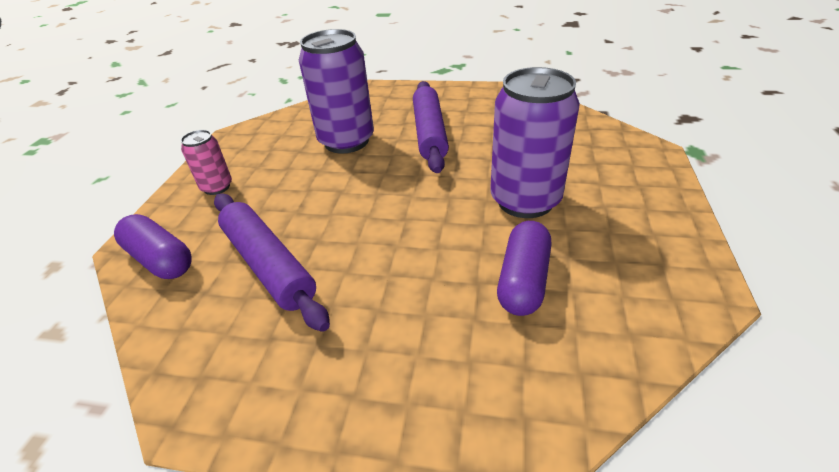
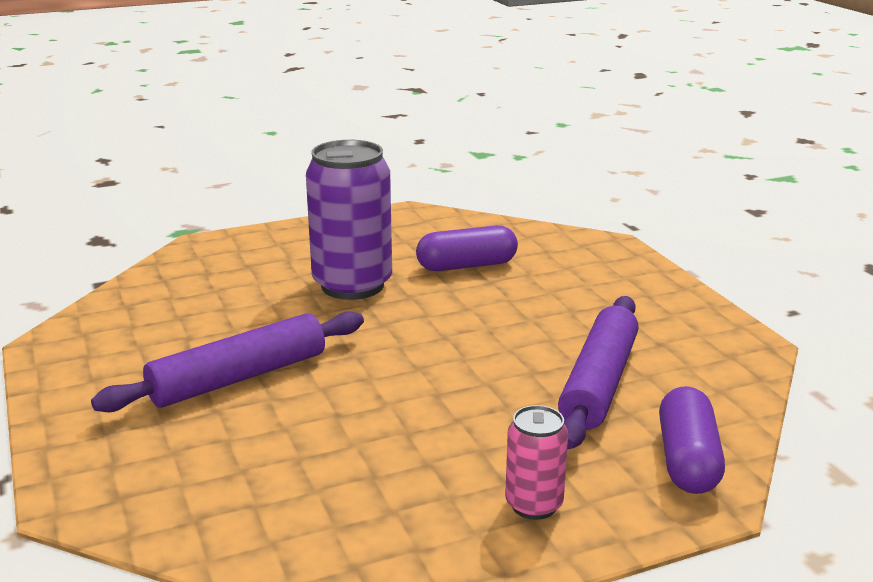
camera: 125 degrees left, 15 degrees down
(346, 141) = (311, 441): purple can -> none

